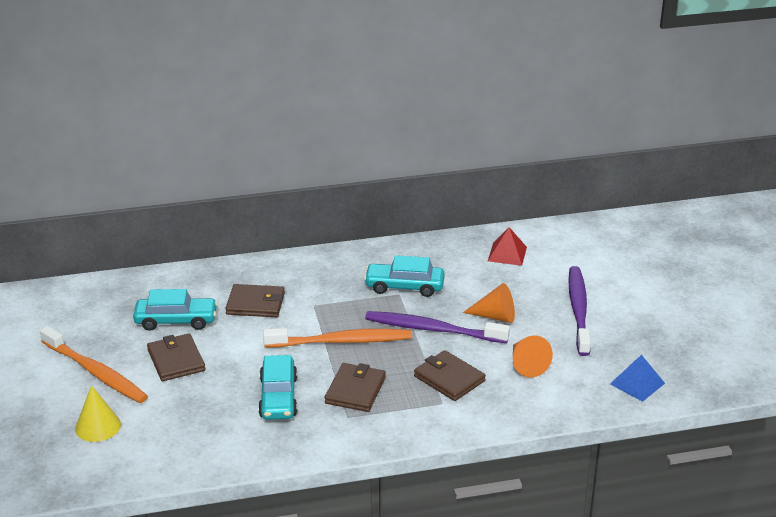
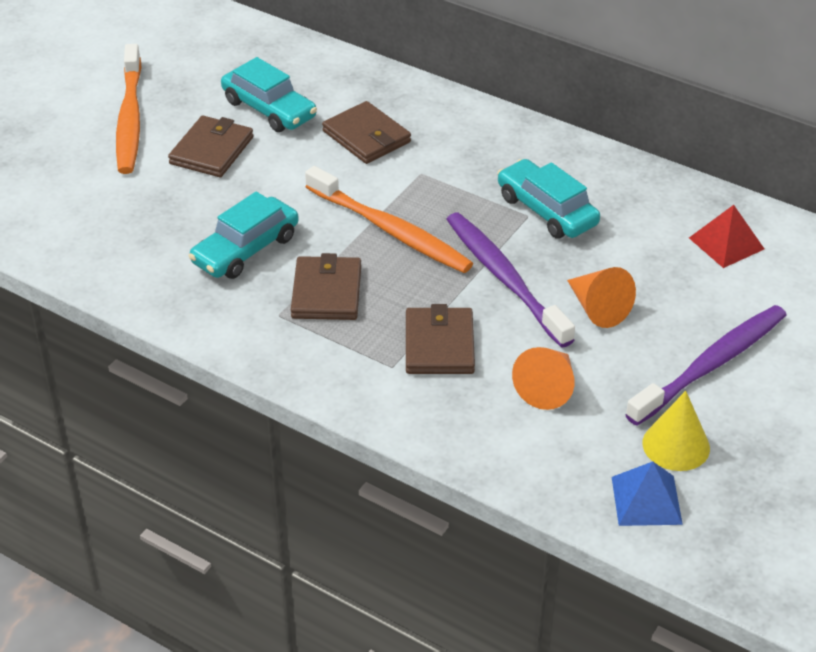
camera: 45 degrees right, 10 degrees up
(98, 426) = (59, 173): yellow cone -> yellow cone (676, 445)
(355, 390) = (326, 292): brown wallet -> brown wallet turned 60 degrees counterclockwise

